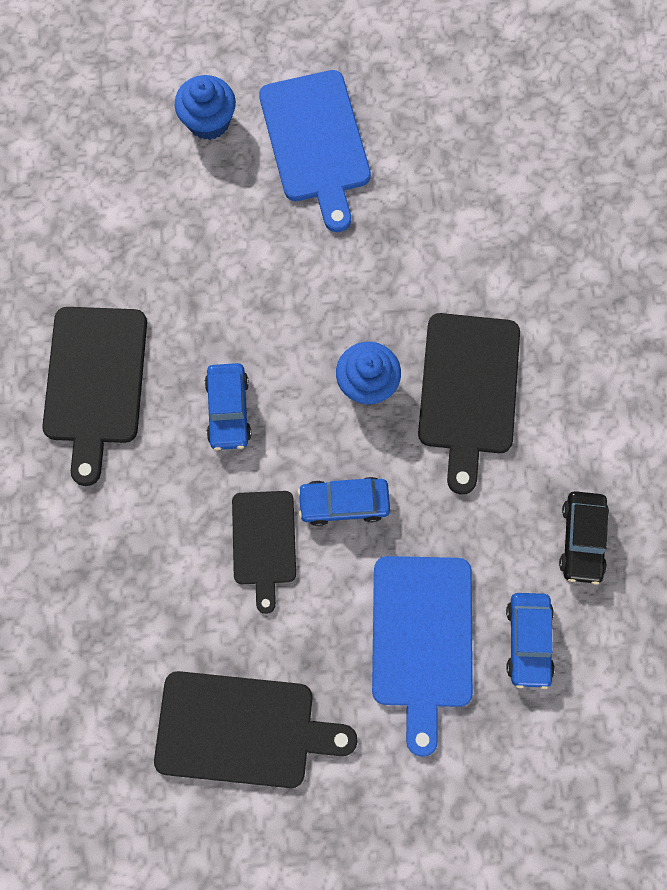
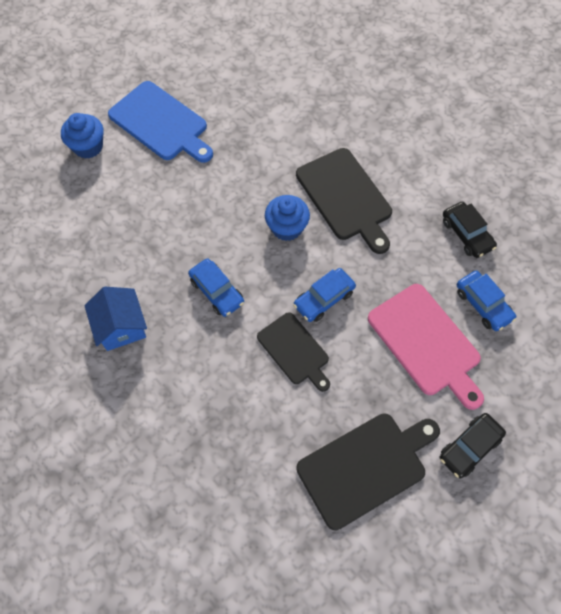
camera: 35 degrees left, 10 degrees down
(95, 382) = (121, 327): black cutting board -> blue house
(374, 792) = (469, 447): none -> black car
(421, 639) = (426, 343): blue cutting board -> pink cutting board

